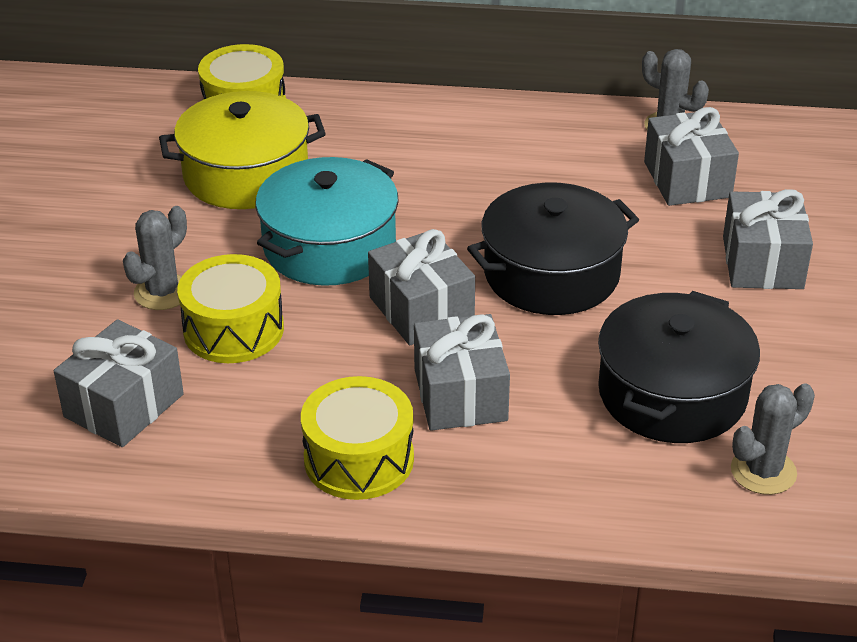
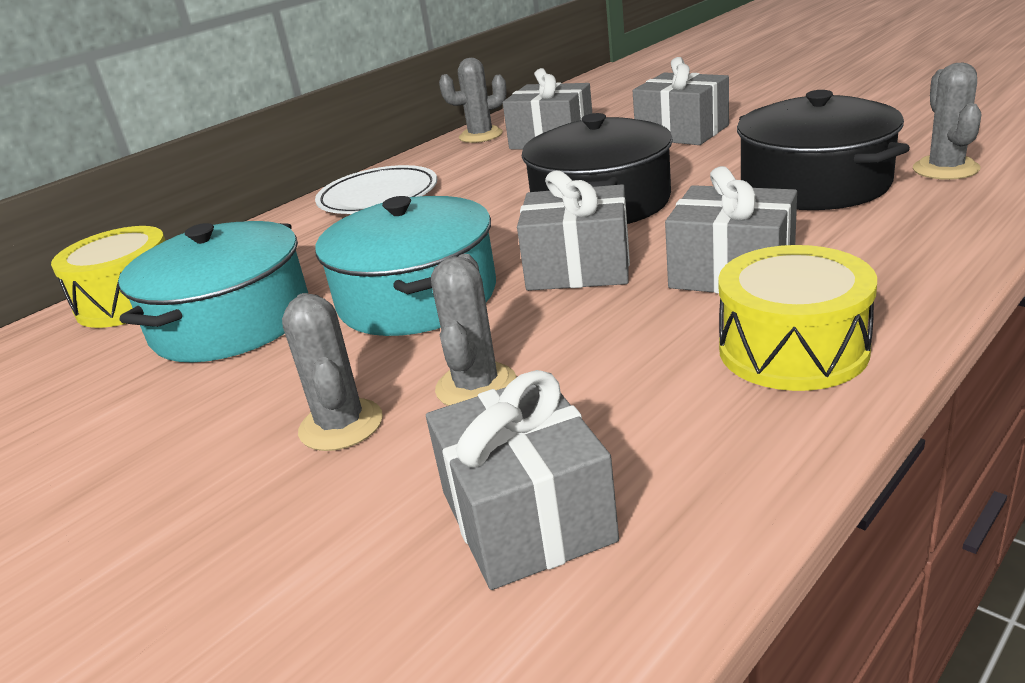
camera: 50 degrees left, 10 degrees down
(233, 329) = (476, 386): yellow drum -> grey cactus
(246, 174) = (231, 322): yellow pot -> turquoise pot
(486, 134) = (378, 197): none -> white plate

